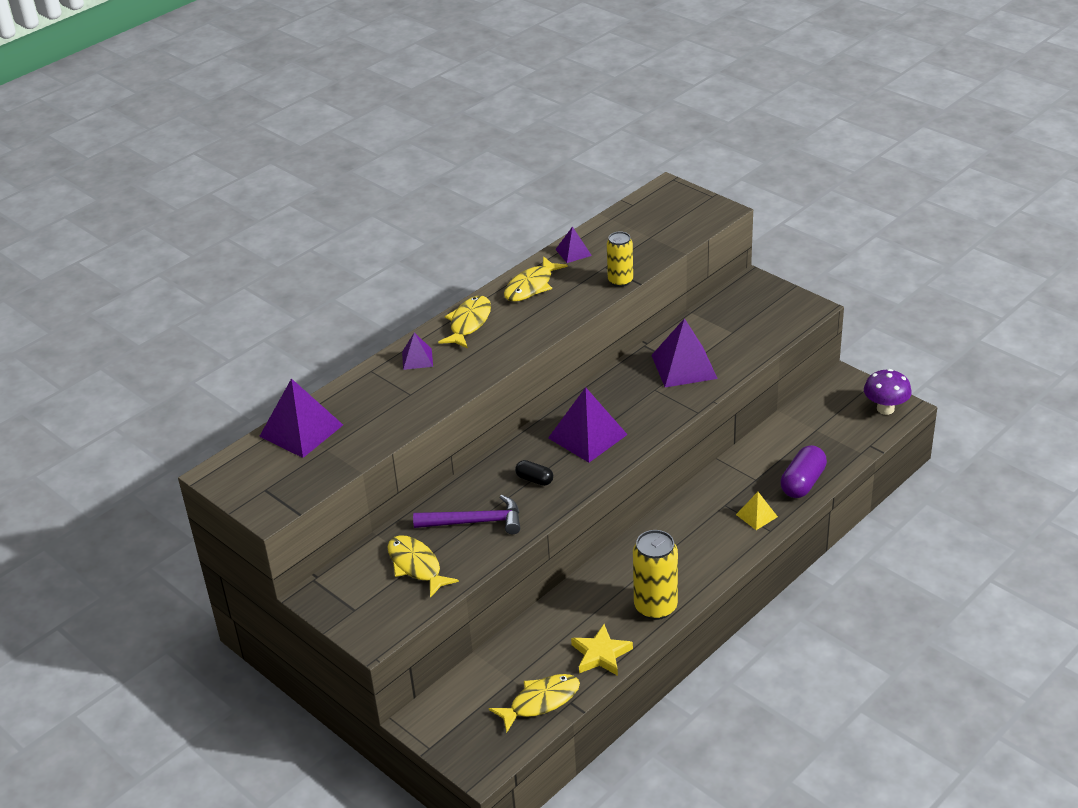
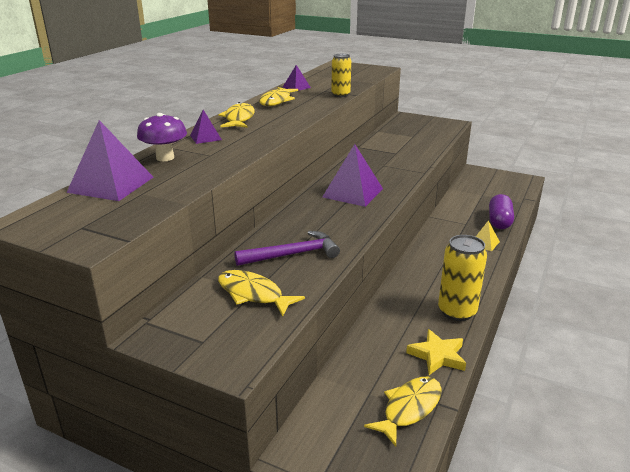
camera: 20 degrees left, 10 degrees down
(534, 479) = (328, 221): black capsule -> none
(684, 366) = (394, 153): purple pyramid -> none
(885, 409) = (515, 181): purple mushroom -> purple mushroom (165, 158)

